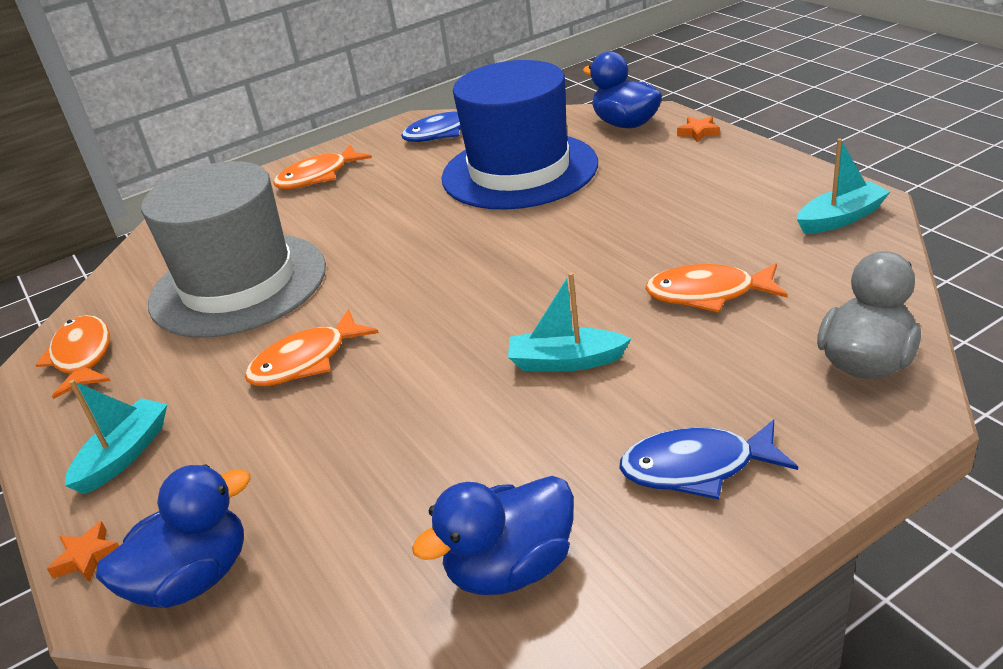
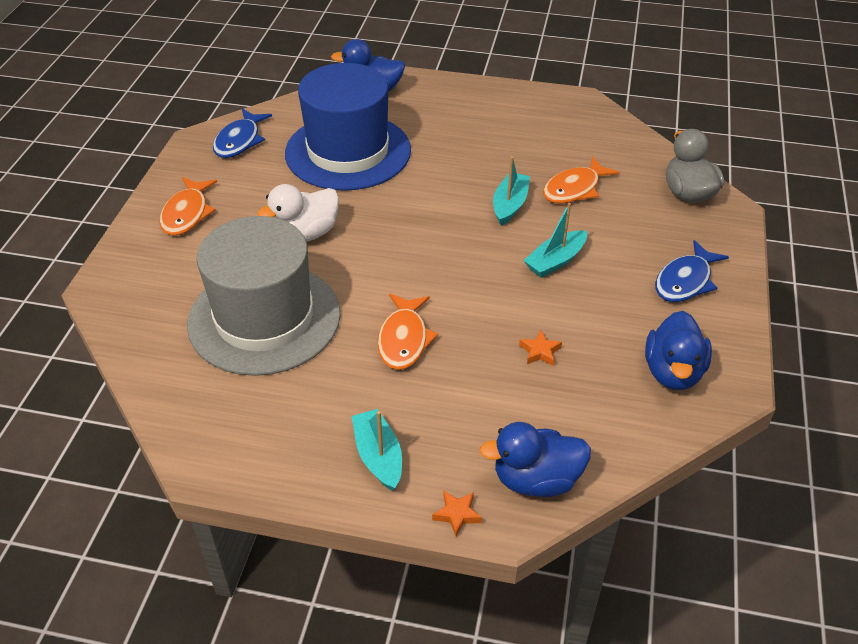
camera: 50 degrees left, 10 degrees up
(83, 357) = (226, 426): orange fish -> none
(193, 579) = (536, 480): blue duck -> blue duck turned 105 degrees counterclockwise
(375, 228) = (305, 234): none -> white duck
(698, 133) = (431, 83): orange star -> orange star (540, 351)
(840, 218) = (582, 116): turquoise boat -> turquoise boat (510, 205)

